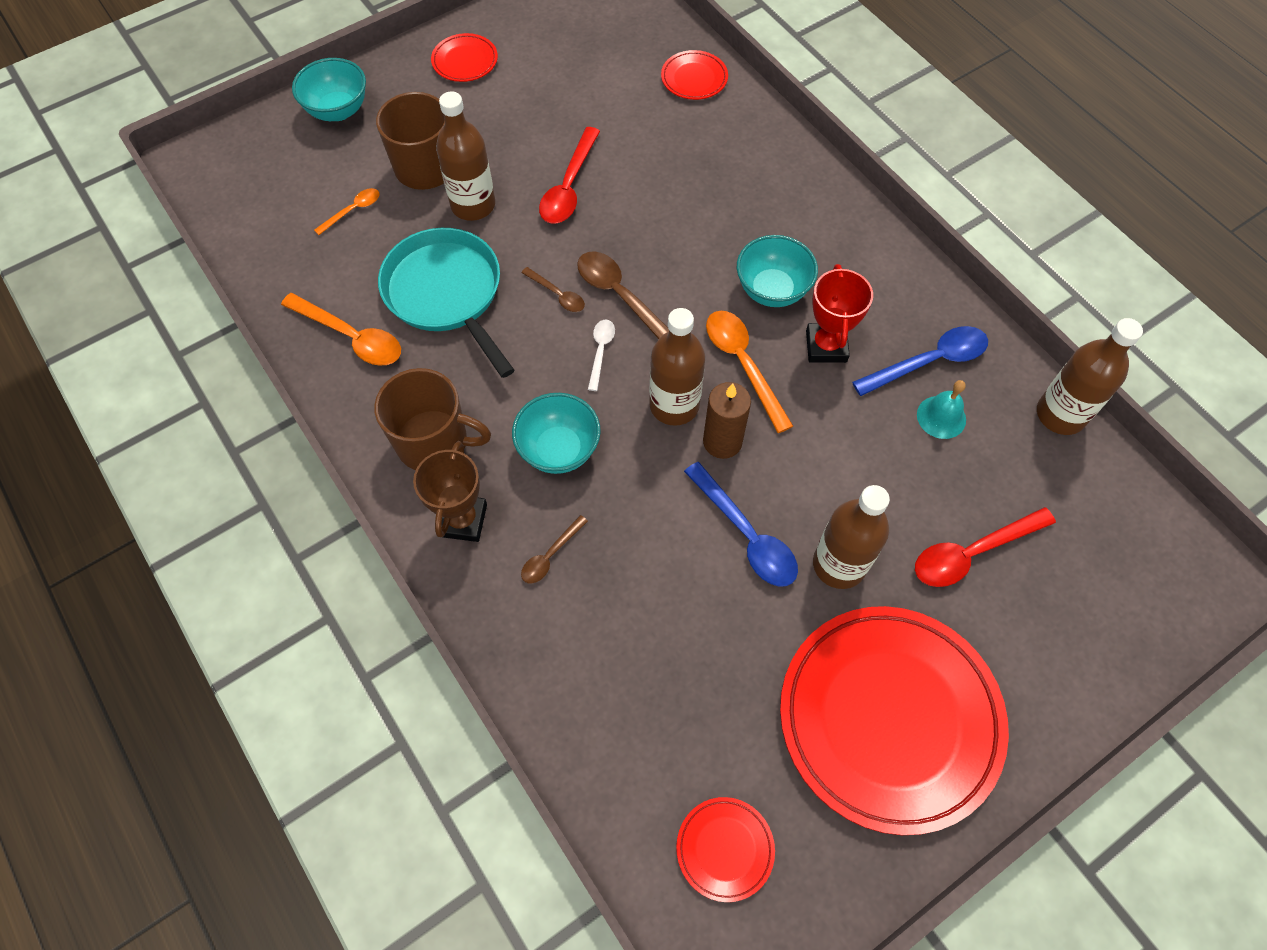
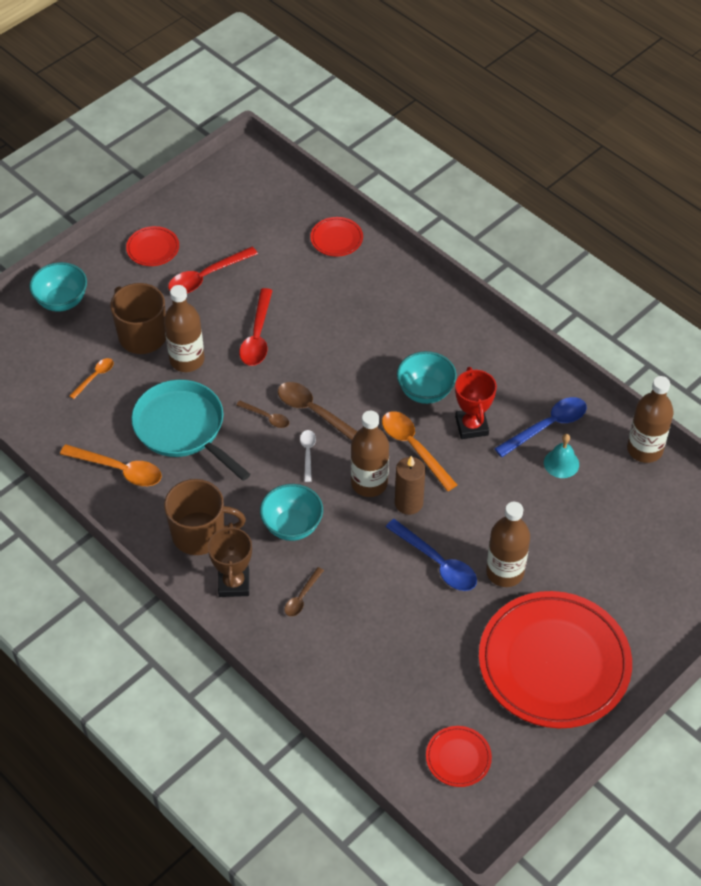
camera: 10 degrees left, 10 degrees down
(972, 553) = (595, 550): red spoon -> red spoon (206, 277)

